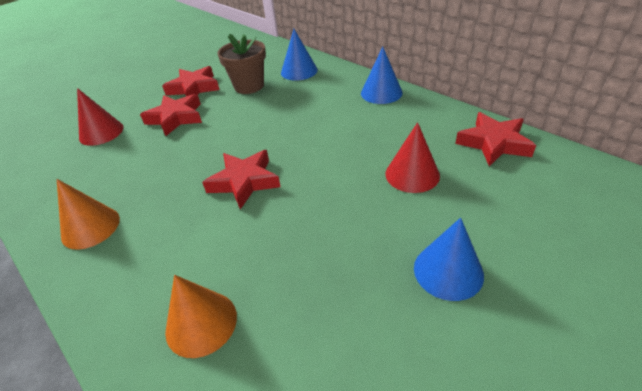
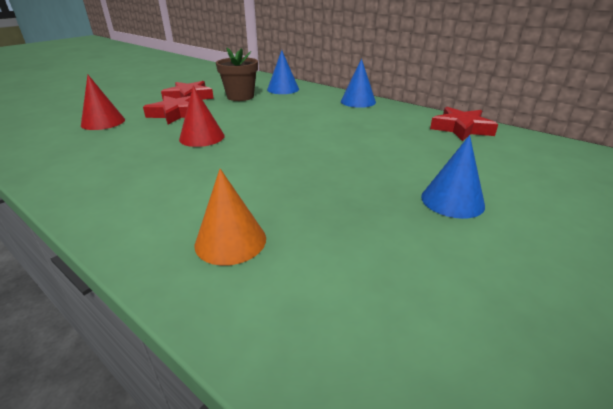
camera: 10 degrees left, 10 degrees down
(90, 227) = (101, 181): orange cone -> none
(244, 182) = (250, 151): red star -> none
(412, 174) = (400, 146): red cone -> red cone (202, 137)

